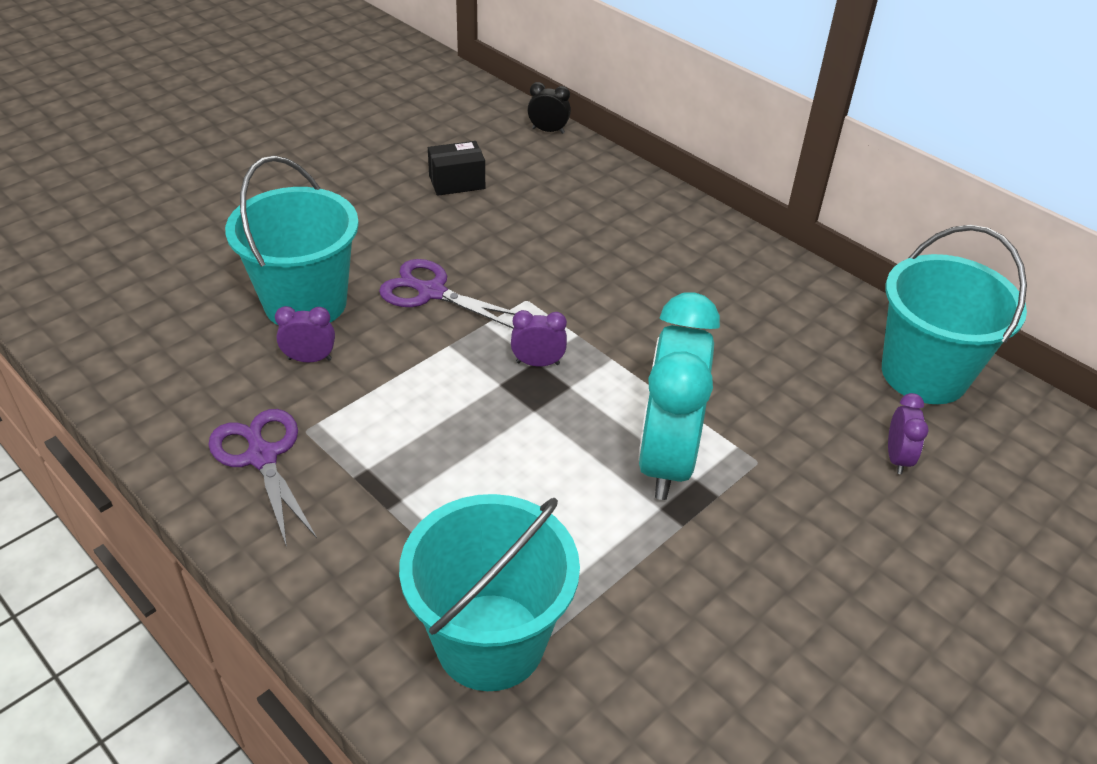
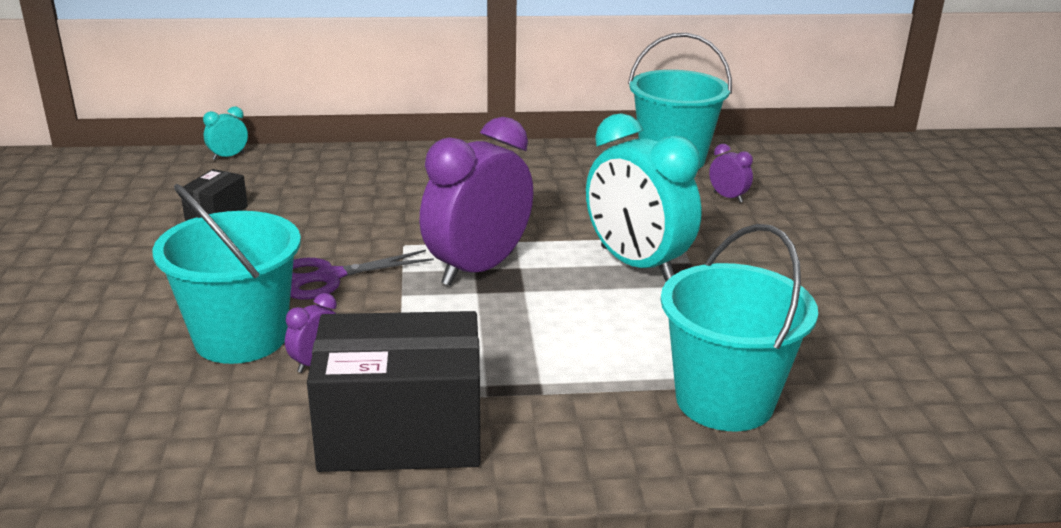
camera: 50 degrees left, 15 degrees down
(262, 457) = (401, 432): purple scissors -> black box
(538, 363) = (478, 269): purple clock -> purple clock, size x2.44
(548, 130) = (228, 156): black clock -> turquoise clock

